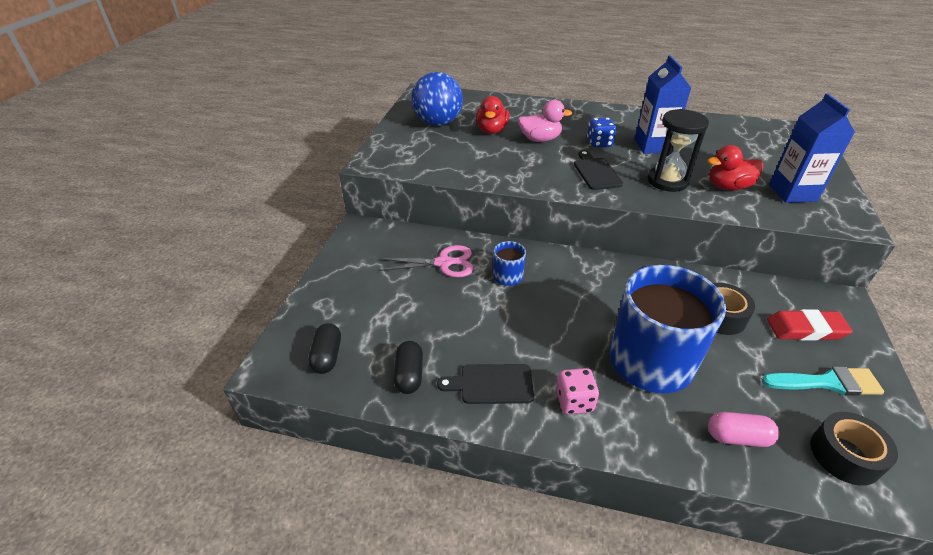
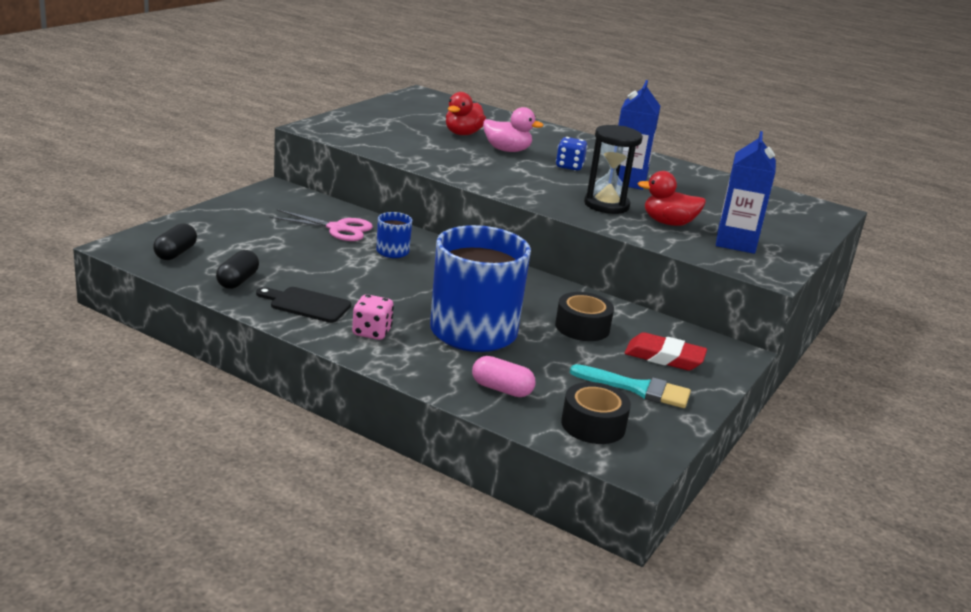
camera: 15 degrees right, 15 degrees down
(438, 123) = (411, 117): blue ball -> none
(596, 172) = (536, 183): black cutting board -> none

